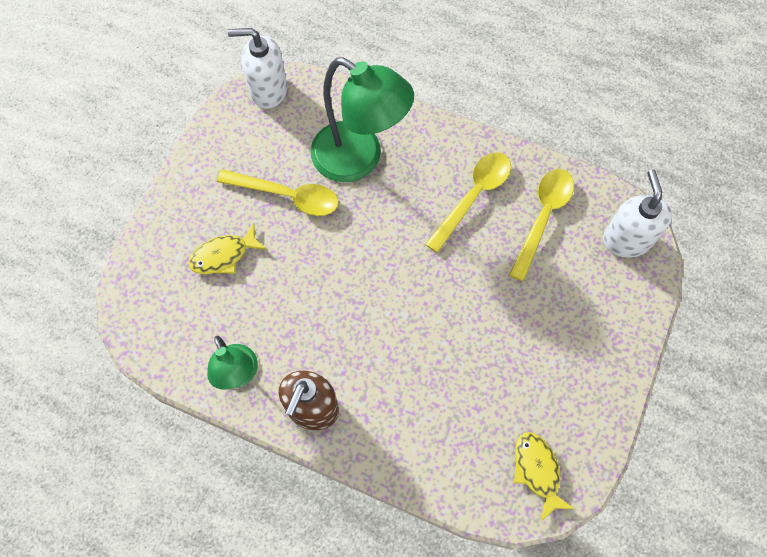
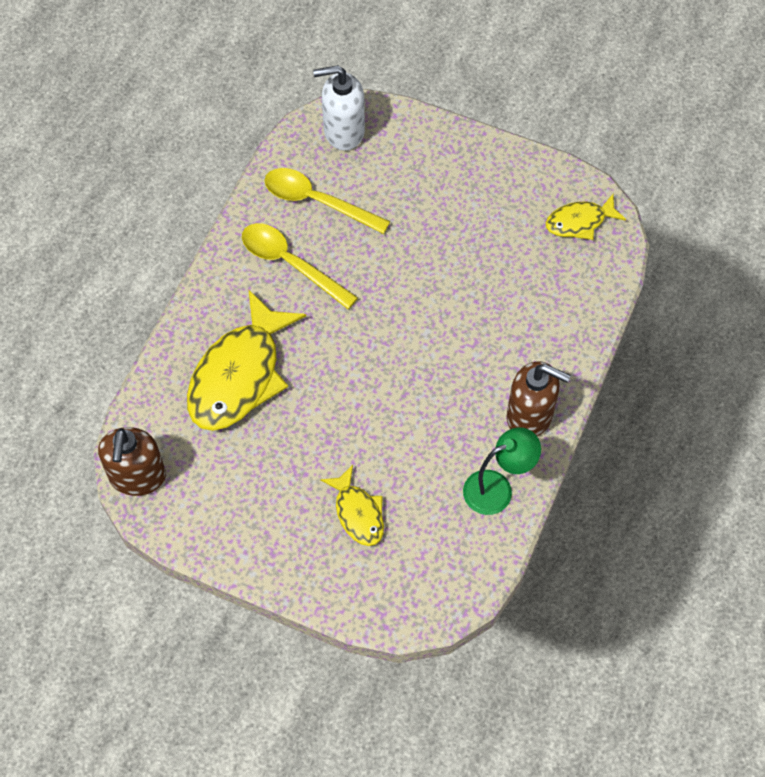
camera: 90 degrees left, 5 degrees down
(268, 90) = (137, 476): white soap dispenser -> brown soap dispenser
(287, 196) = (283, 449): yellow spoon -> none
(359, 159) = (239, 375): green lamp -> yellow fish

